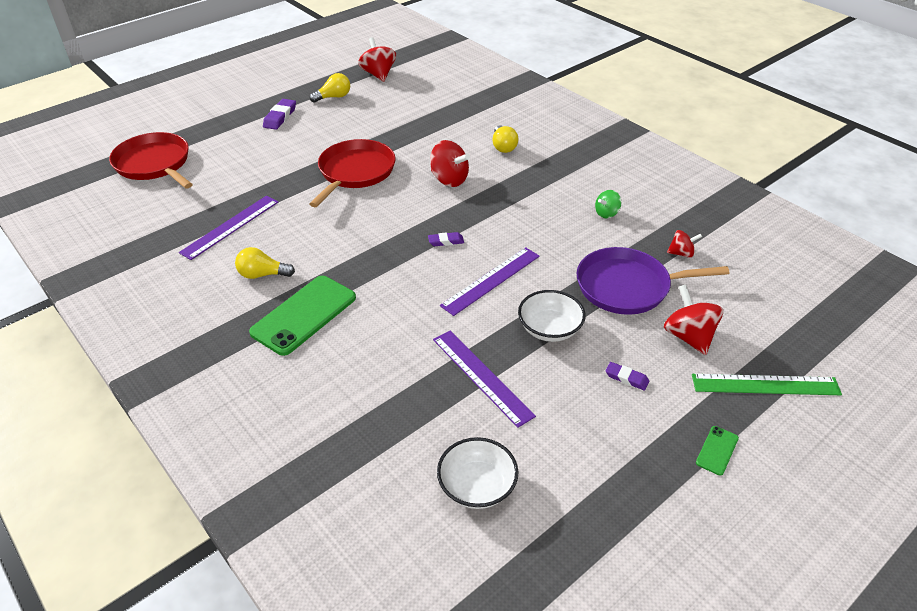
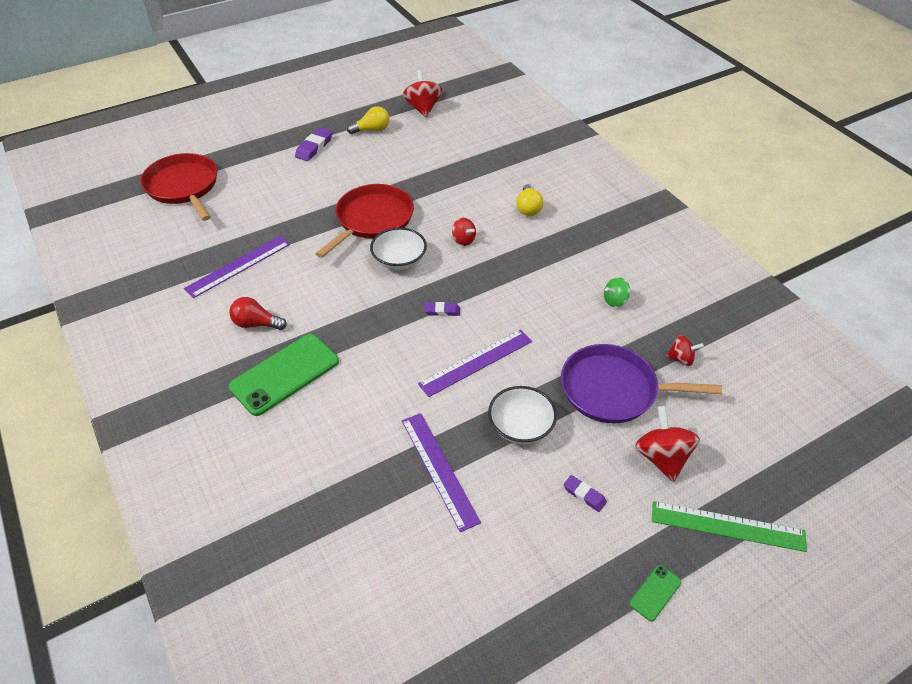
camera: 10 degrees right, 5 degrees up
(262, 274) = (256, 324): yellow light bulb -> red light bulb
(449, 180) = (463, 240): red spinning top -> red spinning top, size x0.58
(477, 486) = (404, 589): white bowl -> white bowl (399, 260)

